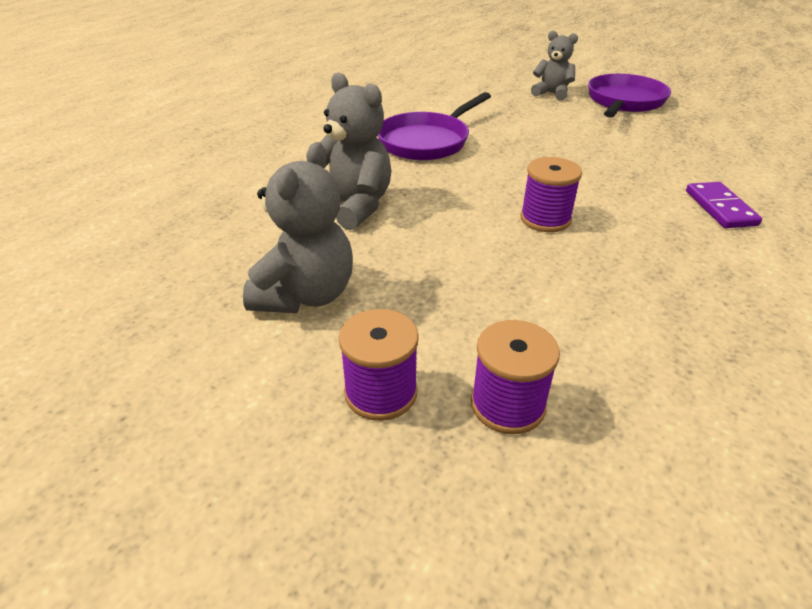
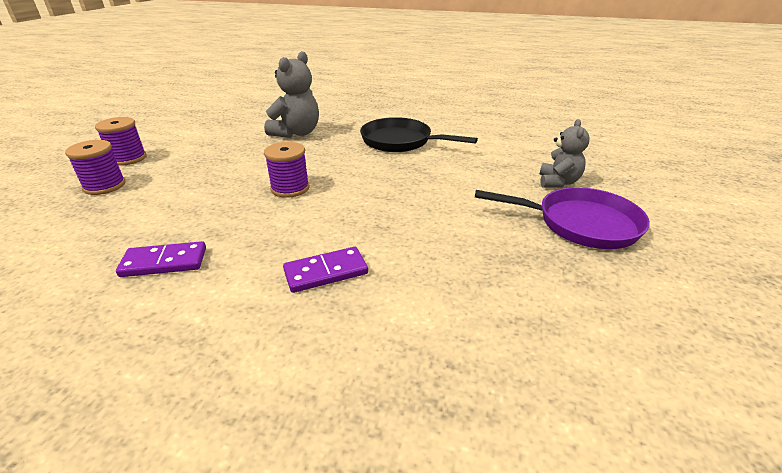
camera: 75 degrees right, 5 degrees down
(306, 295) = (207, 135): grey teddy bear -> none
(427, 141) = (400, 141): purple pan -> black pan
(731, 307) = (164, 262): none -> purple domino

